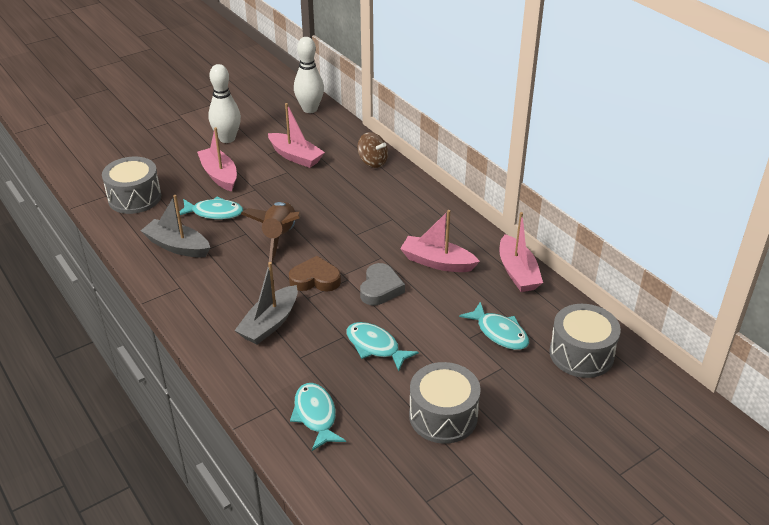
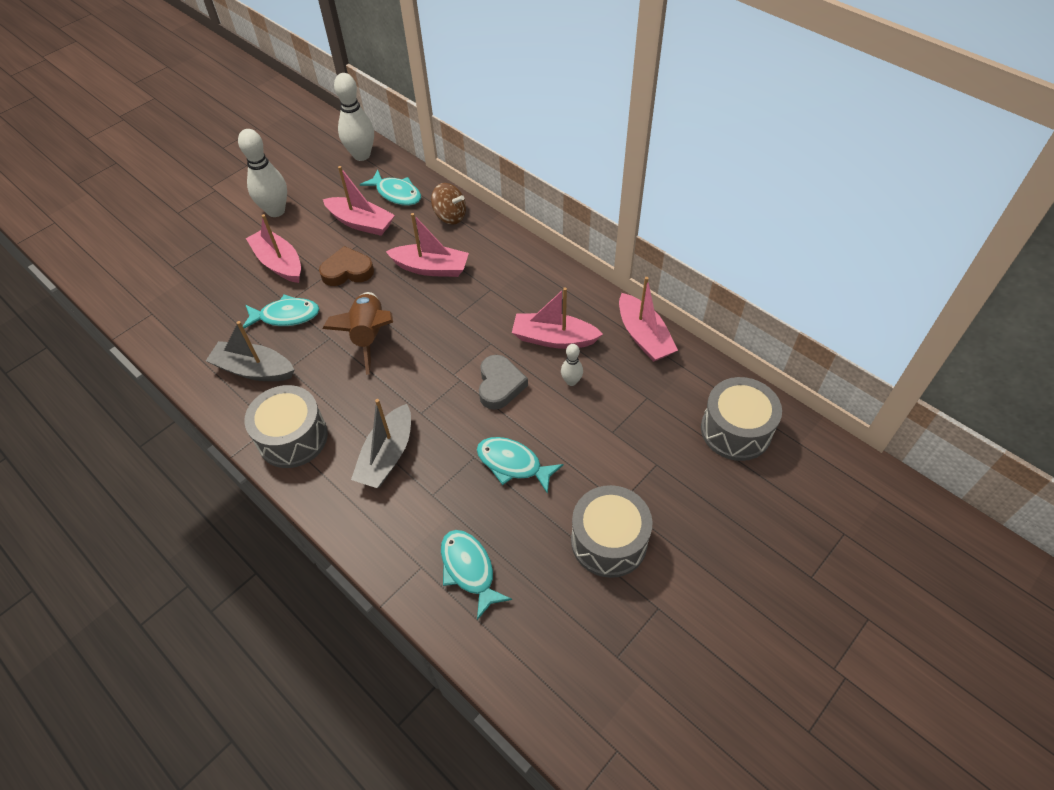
camera: 10 degrees left, 15 degrees up
(134, 198) = (186, 311): grey drum -> grey drum (293, 438)
(315, 279) = (424, 386): brown heart -> brown heart (347, 271)
(345, 196) = (431, 268): none -> pink boat
(443, 295) = (571, 381): none -> white bowling pin
(499, 333) = (643, 419): turquoise fish -> turquoise fish (396, 194)

